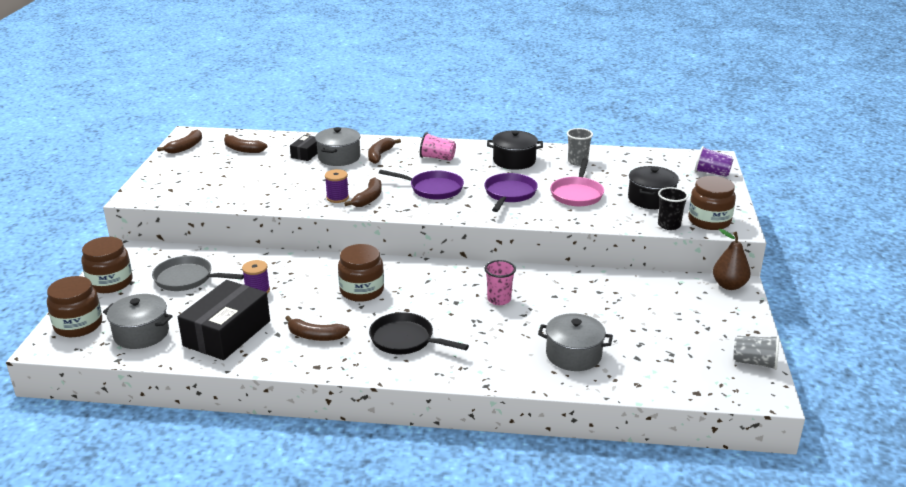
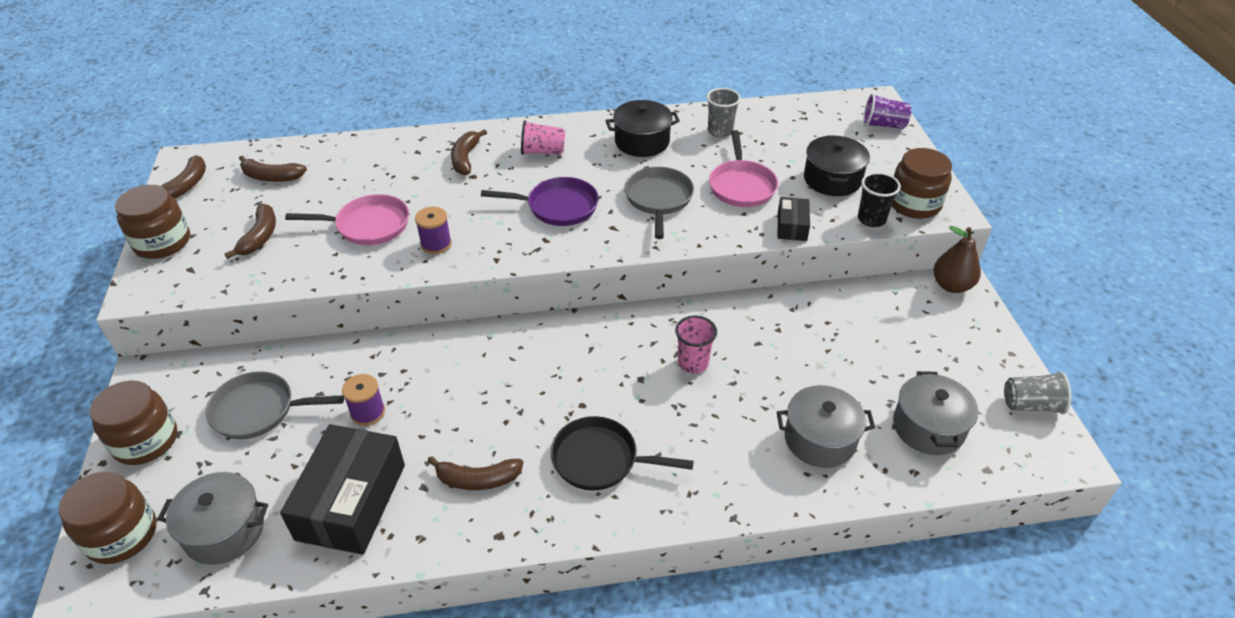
camera: 15 degrees left, 15 degrees up
(296, 182) = (368, 225): none -> pink pan
(306, 154) = (364, 171): black box -> black box (792, 226)
(339, 157) = (411, 171): grey pot -> grey pot (928, 427)
(362, 291) = (511, 383): brown jar -> brown jar (162, 242)
(368, 198) = (479, 238): brown banana -> brown banana (260, 237)
(509, 194) = (658, 199): purple pan -> grey pan

